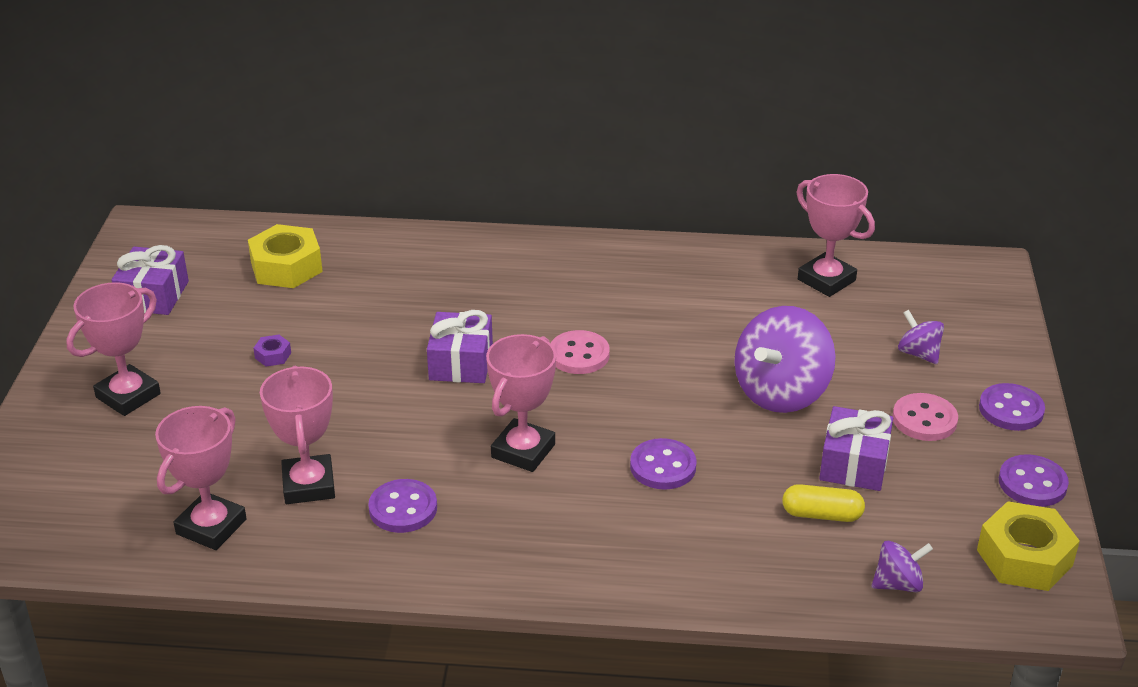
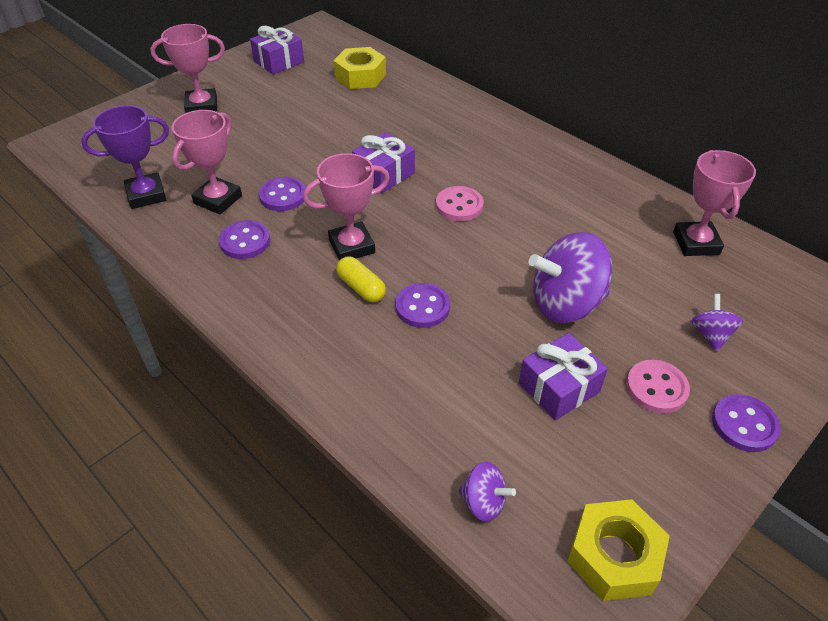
camera: 40 degrees right, 10 degrees up
(211, 527) = (146, 195): pink trophy -> purple trophy
(273, 355) = (293, 120): purple nut -> none
(822, 514) = (489, 409): yellow capsule -> yellow capsule (361, 288)
(1032, 483) = (694, 498): purple button -> purple button (283, 196)

